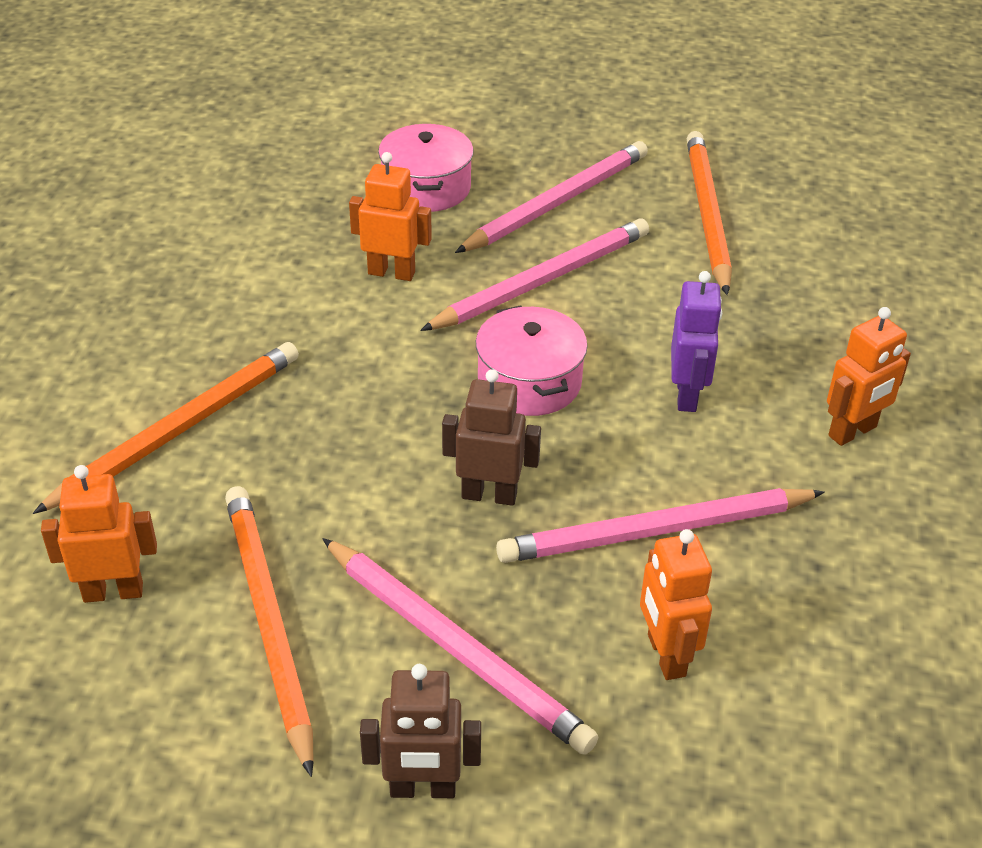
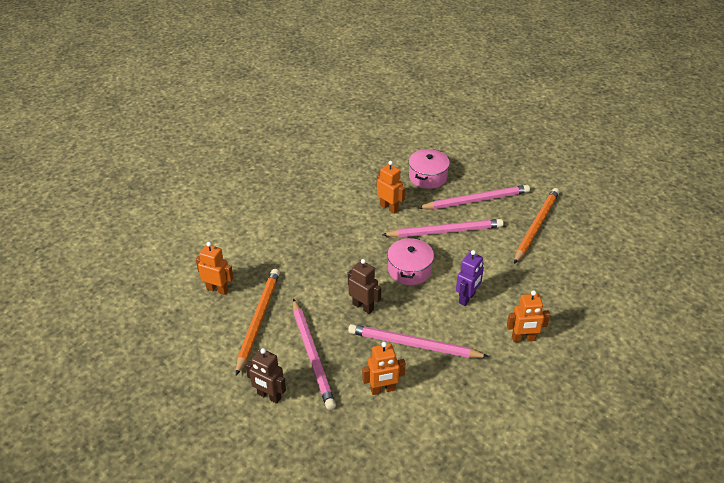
camera: 30 degrees right, 0 degrees up
(178, 430) = (274, 241): orange pencil -> none
(665, 655) = (382, 389): orange robot -> orange robot turned 120 degrees counterclockwise

